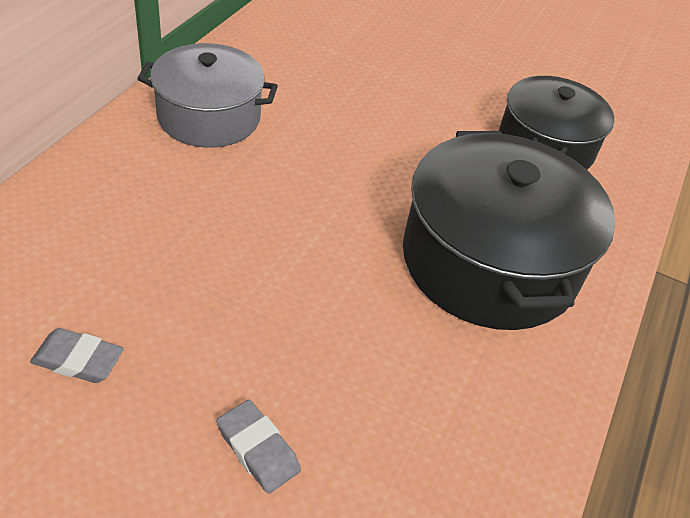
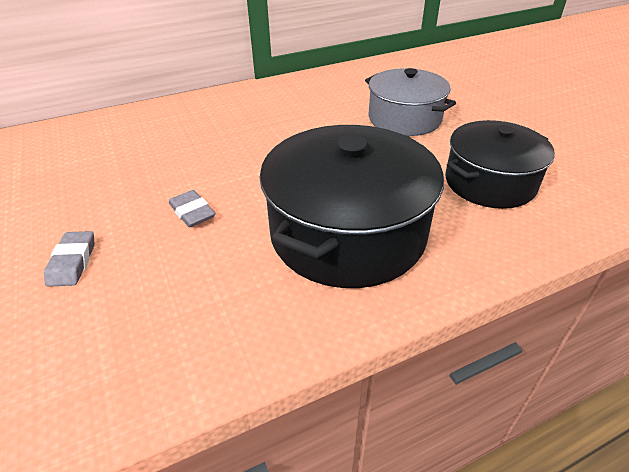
camera: 45 degrees right, 5 degrees down
(78, 360) = (59, 182): grey eraser -> grey eraser (192, 212)
(209, 117) = (266, 102): grey pot -> grey pot (404, 119)

